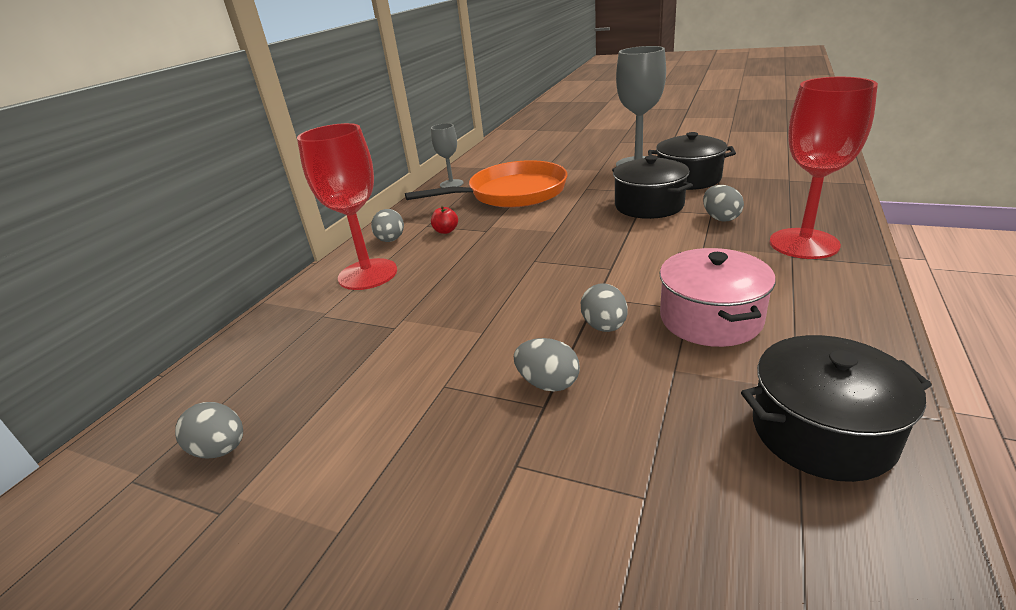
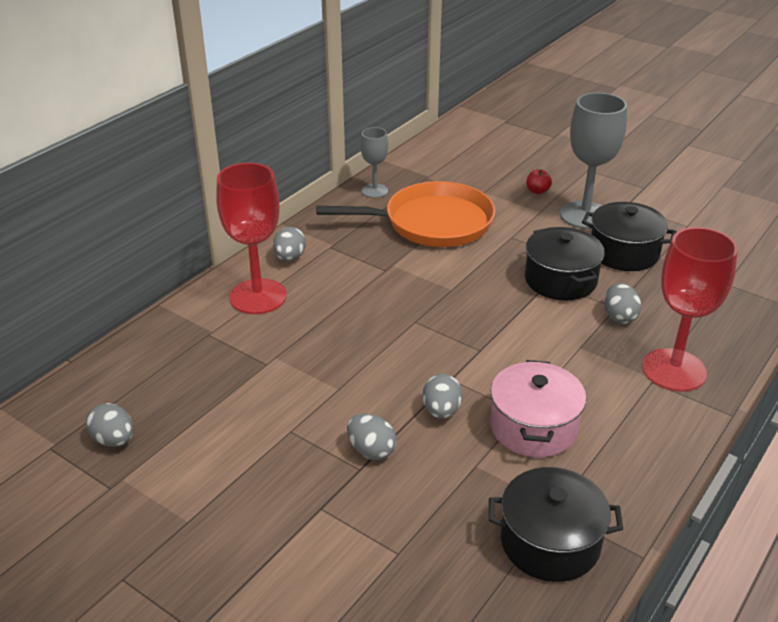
camera: 10 degrees right, 5 degrees up
(446, 231) = (346, 260): red apple -> red apple (537, 191)

